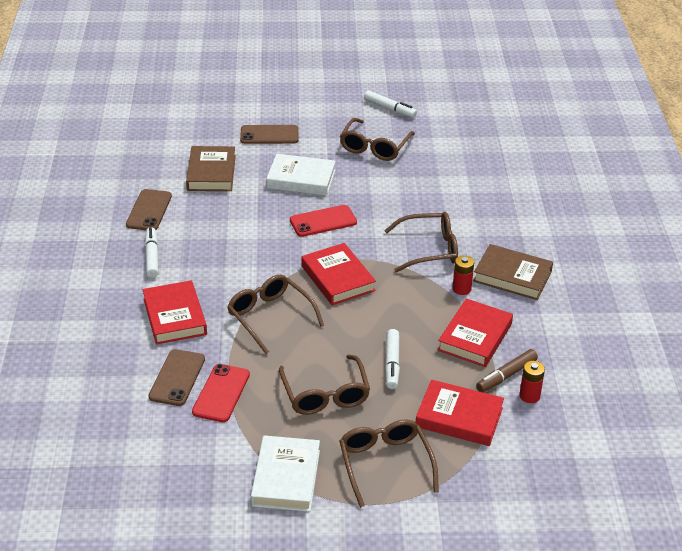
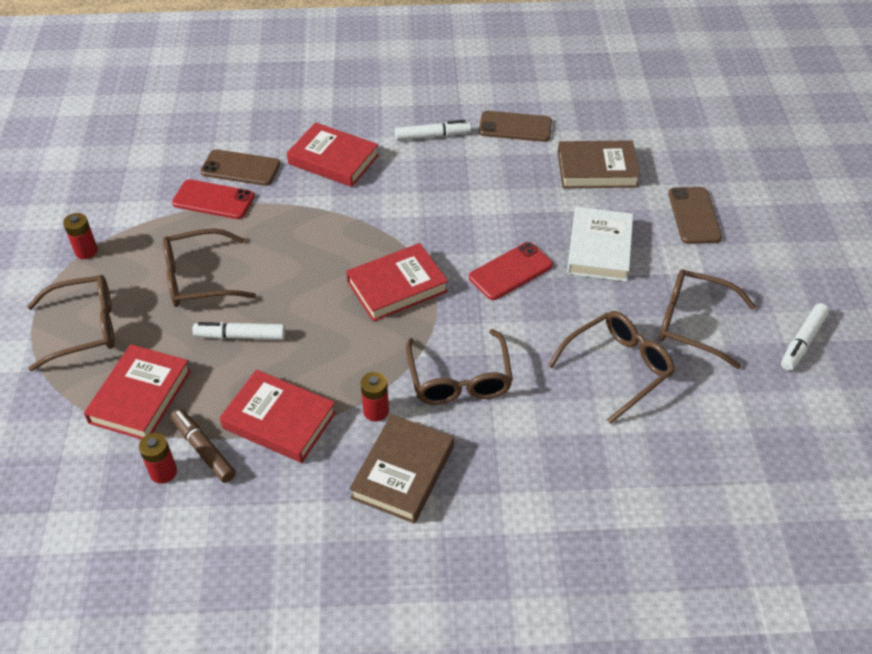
camera: 90 degrees right, 10 degrees up
(175, 316) = (333, 160): red book -> red book turned 45 degrees clockwise
(270, 317) = (329, 230): brown glasses -> brown glasses (618, 368)
(286, 478) = (86, 251): white book -> red battery
(323, 221) = (511, 271): red phone -> red phone turned 75 degrees clockwise

